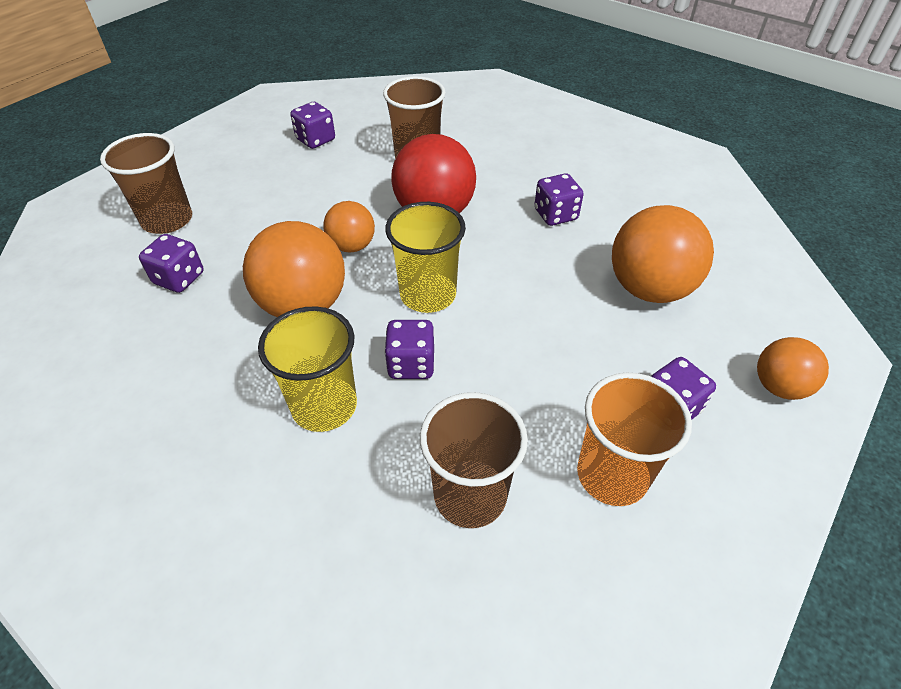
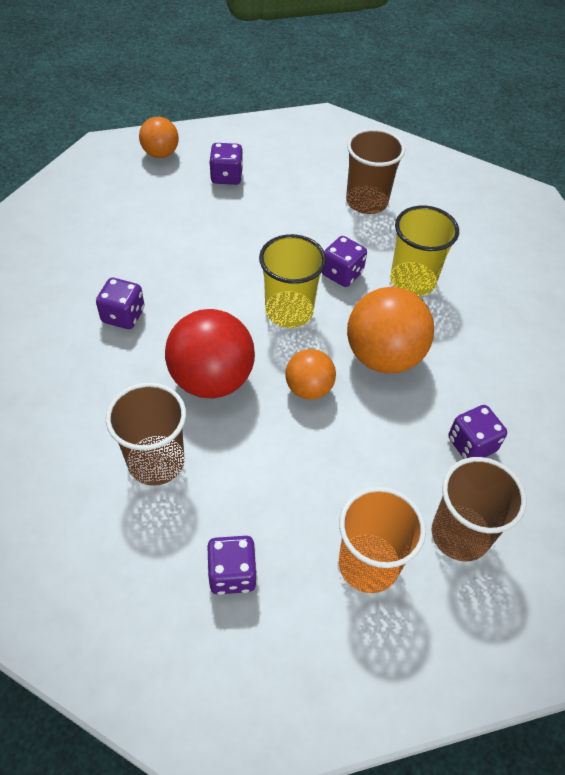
camera: 145 degrees left, 5 degrees up
(612, 475) = (291, 172): orange cup -> orange cup (368, 564)
(649, 289) = (145, 229): orange ball -> none

